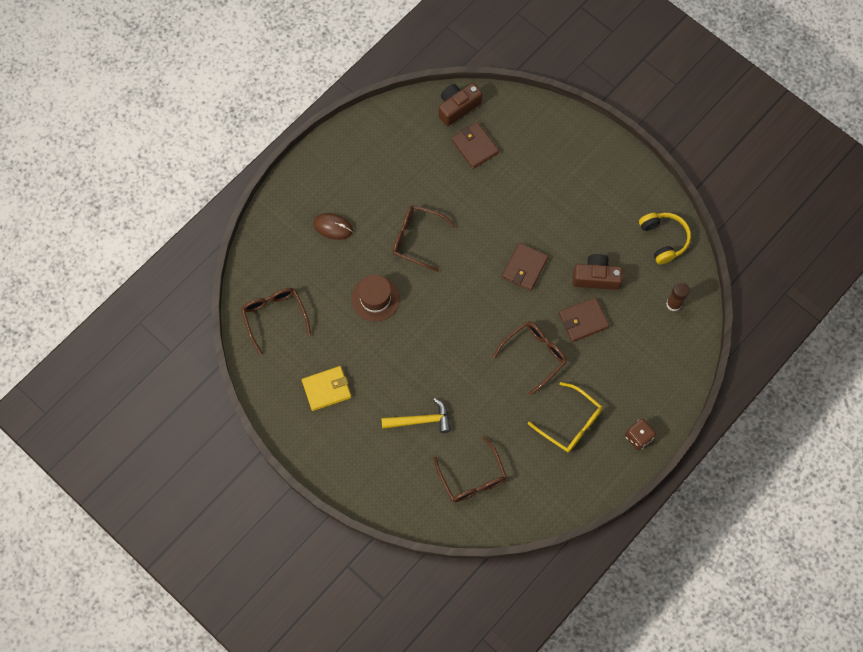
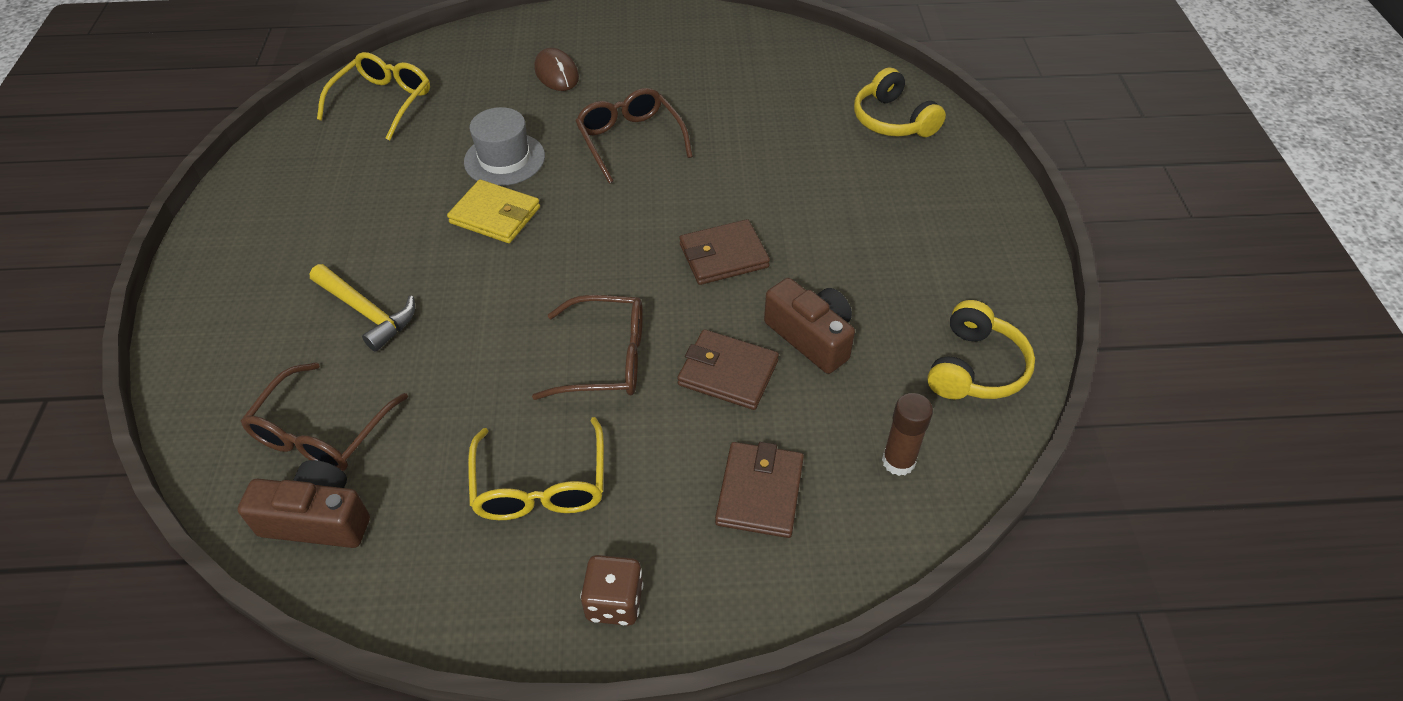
camera: 45 degrees right, 20 degrees down
(274, 316) = (383, 102): brown glasses -> yellow glasses
(326, 389) = (325, 199): yellow wallet -> yellow wallet (495, 215)
(375, 298) = (504, 159): brown hat -> grey hat
(457, 107) = (840, 65): brown camera -> brown camera (318, 519)
(475, 147) = (816, 107): brown wallet -> brown wallet (760, 492)
(515, 127) = (892, 120): none -> yellow headphones

